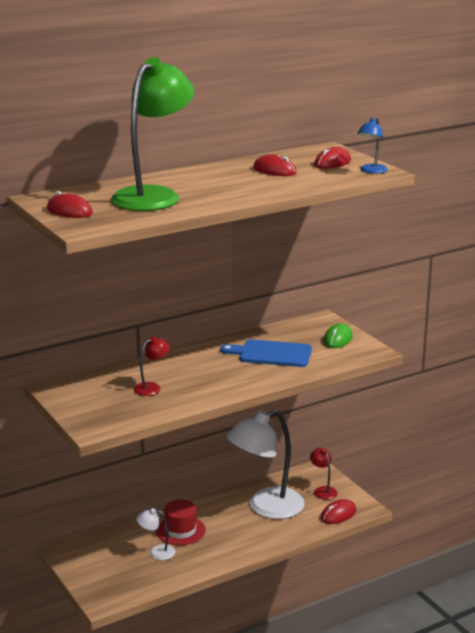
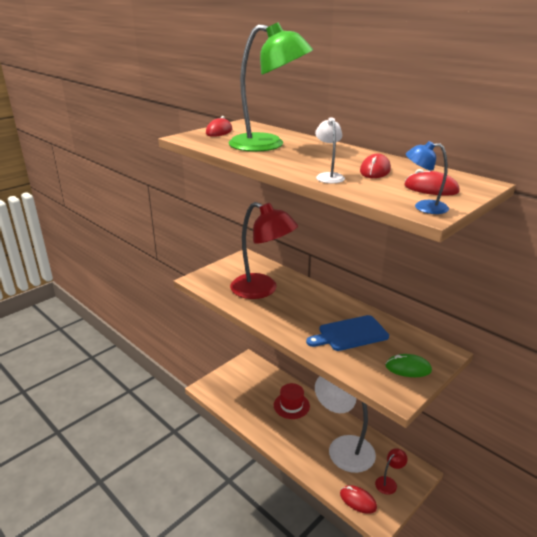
camera: 75 degrees right, 5 degrees up
(152, 387) = (262, 290): red lamp -> red lamp, size x2.32
(156, 552) = (262, 399): white lamp -> white lamp (328, 176)
(271, 354) = (350, 334): blue cutting board -> blue cutting board turned 105 degrees counterclockwise

